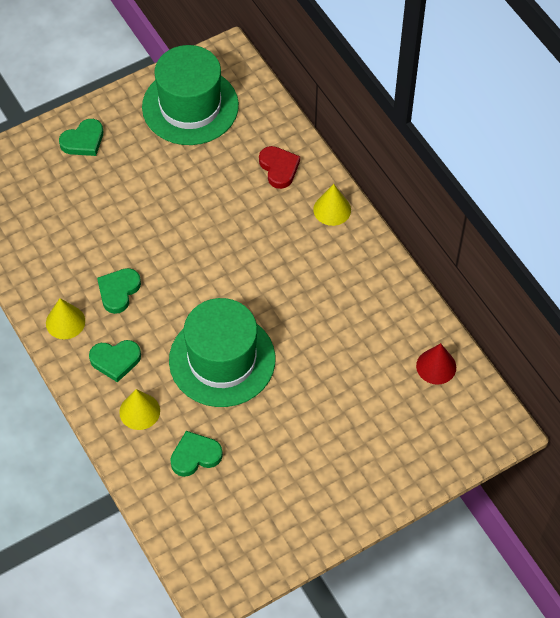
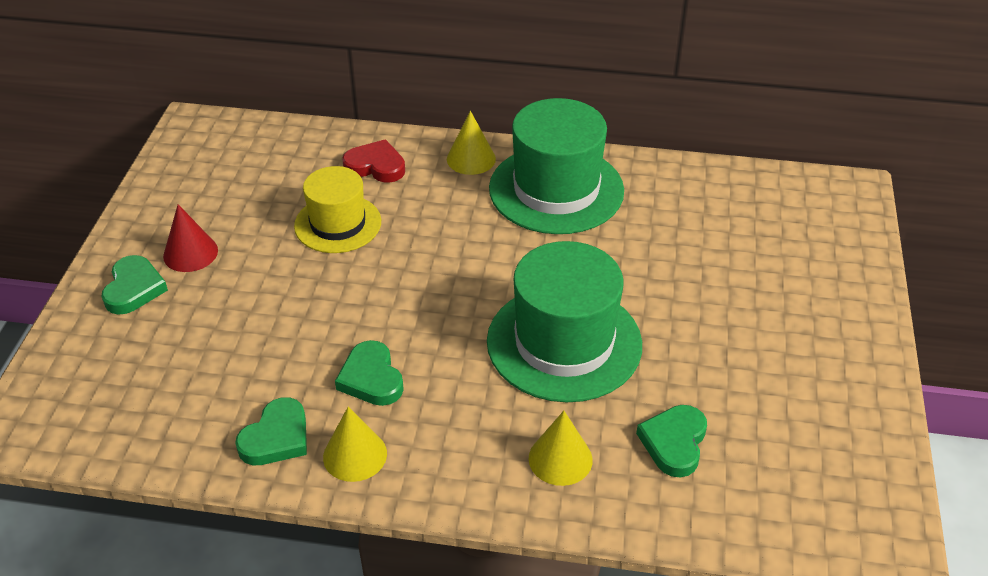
camera: 50 degrees left, 15 degrees down
(115, 360) = (464, 439): green heart -> green heart (276, 437)
(190, 106) = (214, 183): green hat -> green hat (556, 189)
(214, 188) = (338, 224): none -> yellow hat
(436, 366) = (735, 192): red cone -> red cone (190, 253)

